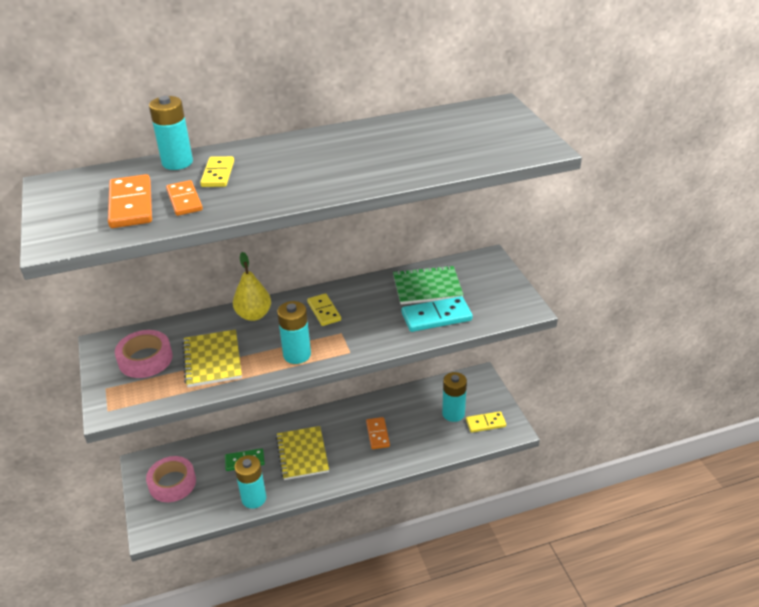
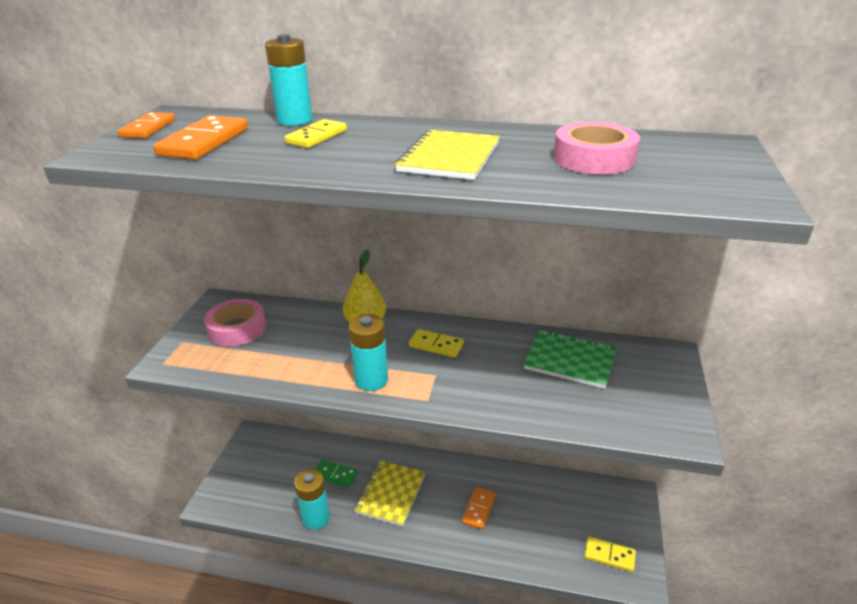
camera: 30 degrees right, 5 degrees down
(172, 483) = (261, 465): pink tape -> pink tape (594, 158)
(184, 200) = (254, 150): orange domino -> orange domino (148, 128)
(212, 360) = (290, 352): yellow notebook -> yellow notebook (449, 157)
(324, 311) = (436, 345): yellow domino -> yellow domino turned 75 degrees counterclockwise
(436, 317) = (557, 399): turquoise domino -> none
(453, 413) = (577, 525): turquoise battery -> none

